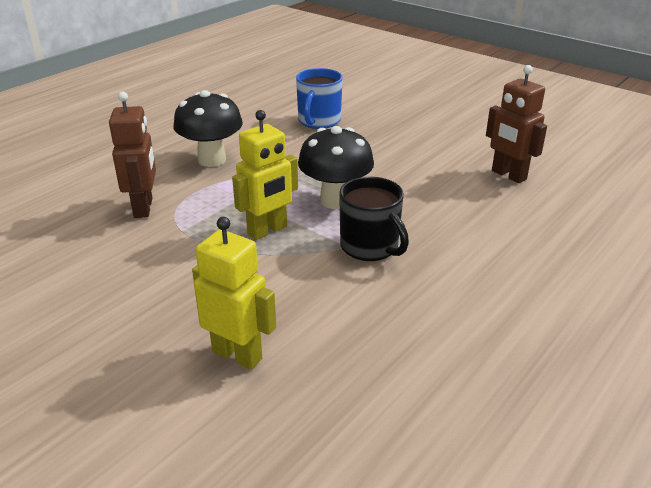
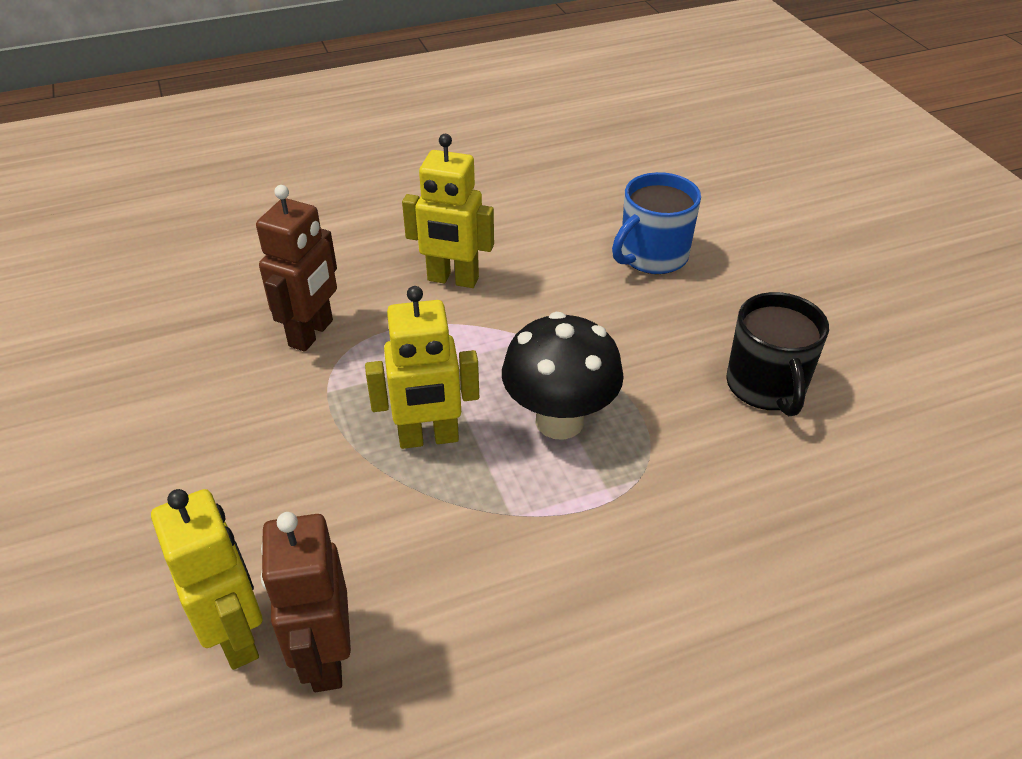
camera: 30 degrees right, 10 degrees up
(212, 160) = (453, 279): black mushroom -> yellow robot
(370, 247) = (541, 531): black mug -> black mug (766, 387)
(508, 175) = (872, 480): brown robot -> brown robot (325, 658)

